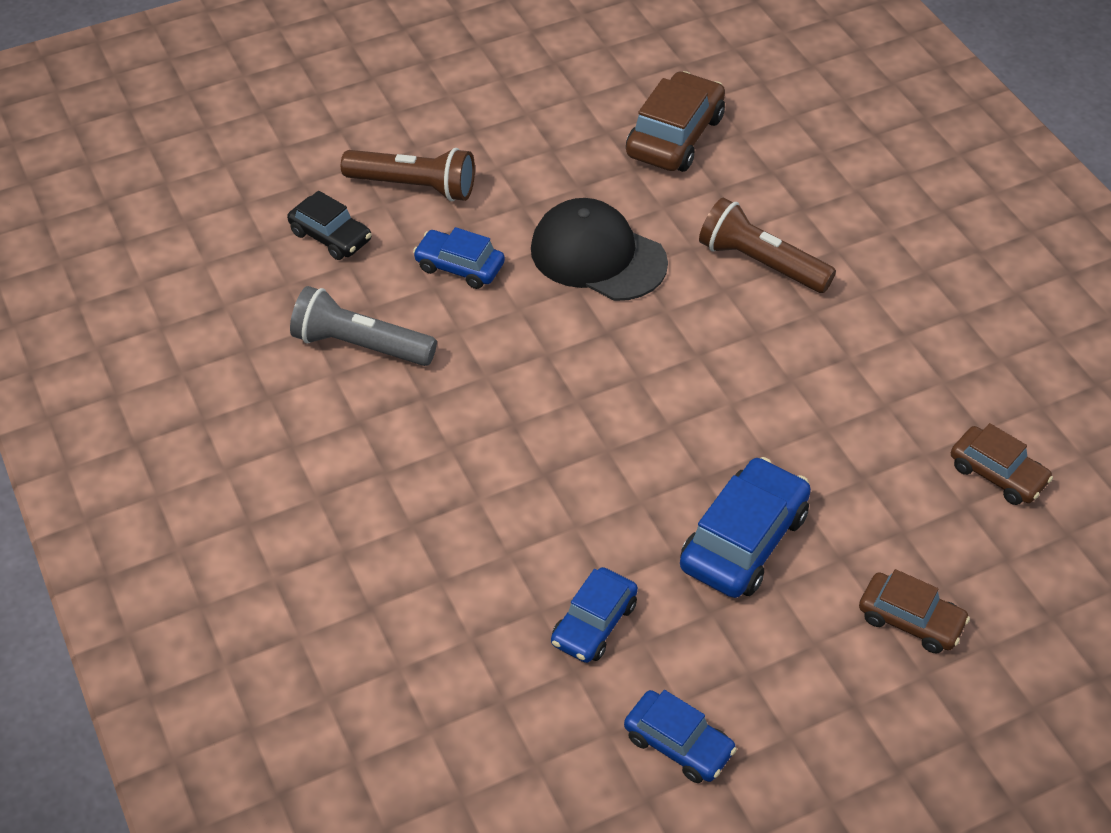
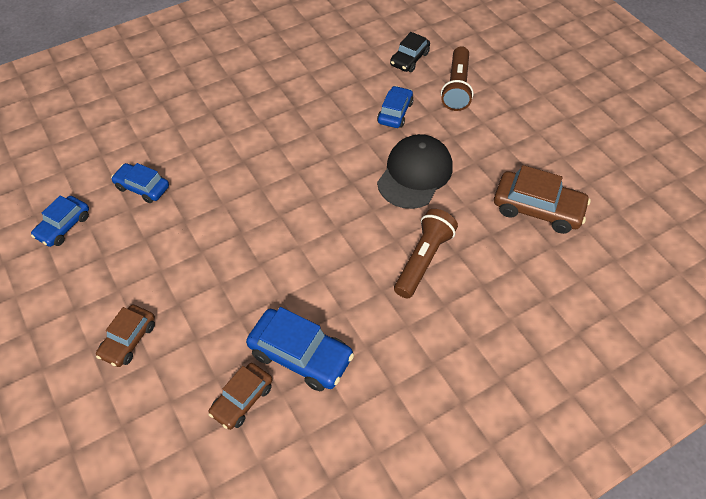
camera: 85 degrees right, 5 degrees up
(360, 345) = (330, 79): grey flashlight -> none
(744, 540) = (193, 253): blue car -> blue car (300, 355)

